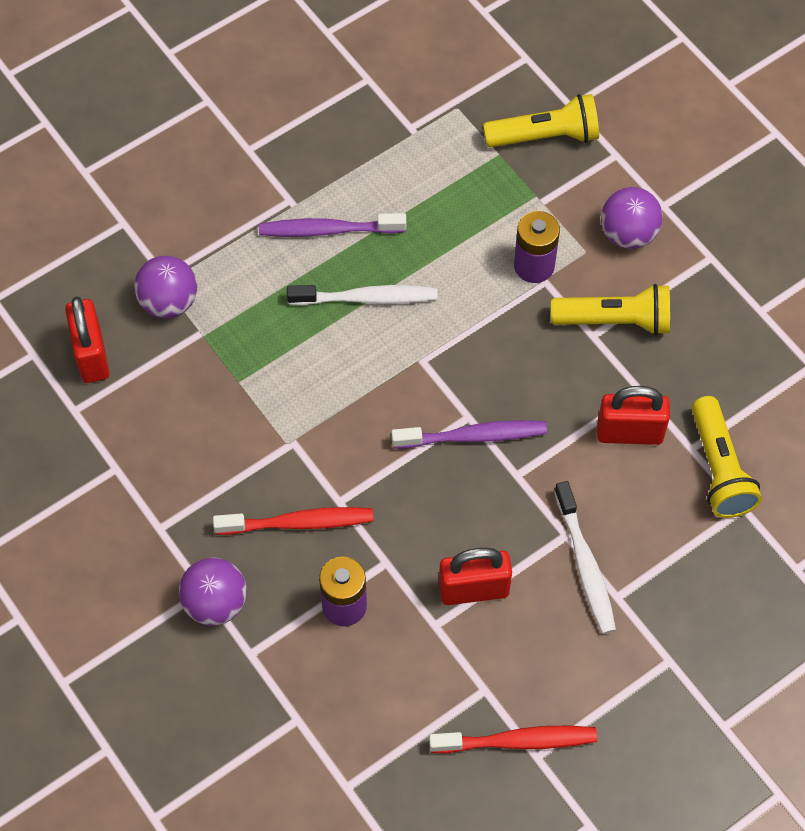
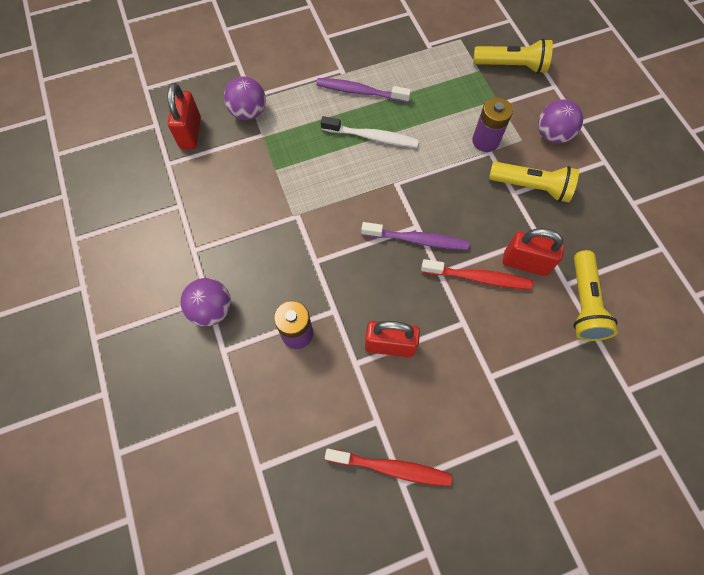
camera: 15 degrees right, 5 degrees up
(298, 523) = (284, 269): red toothbrush -> red toothbrush (478, 278)
(585, 565) = (472, 348): white toothbrush -> none

